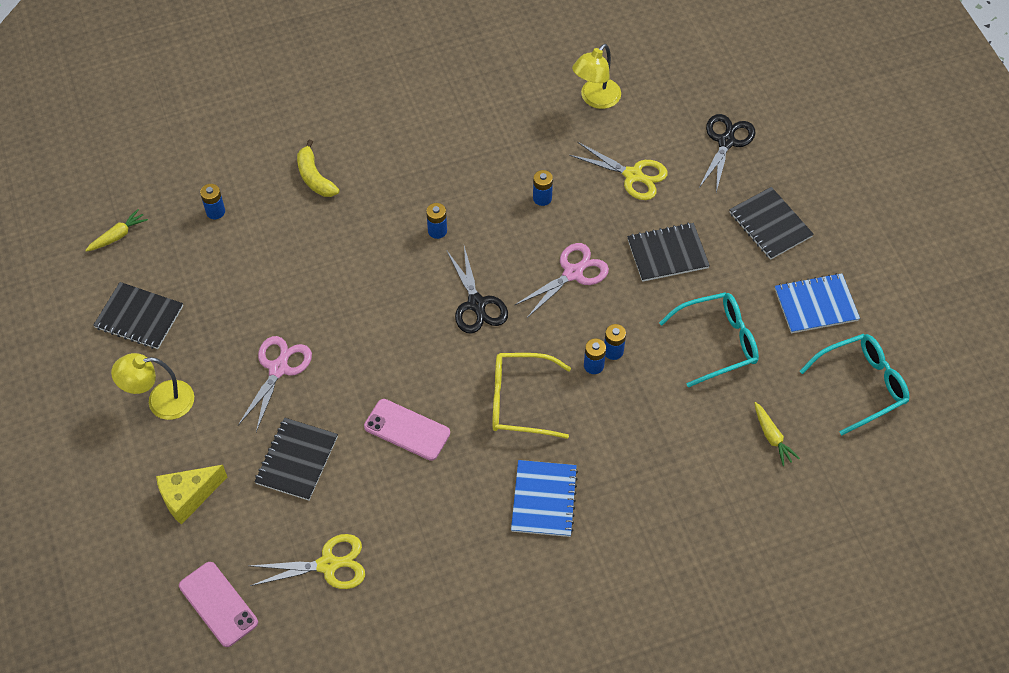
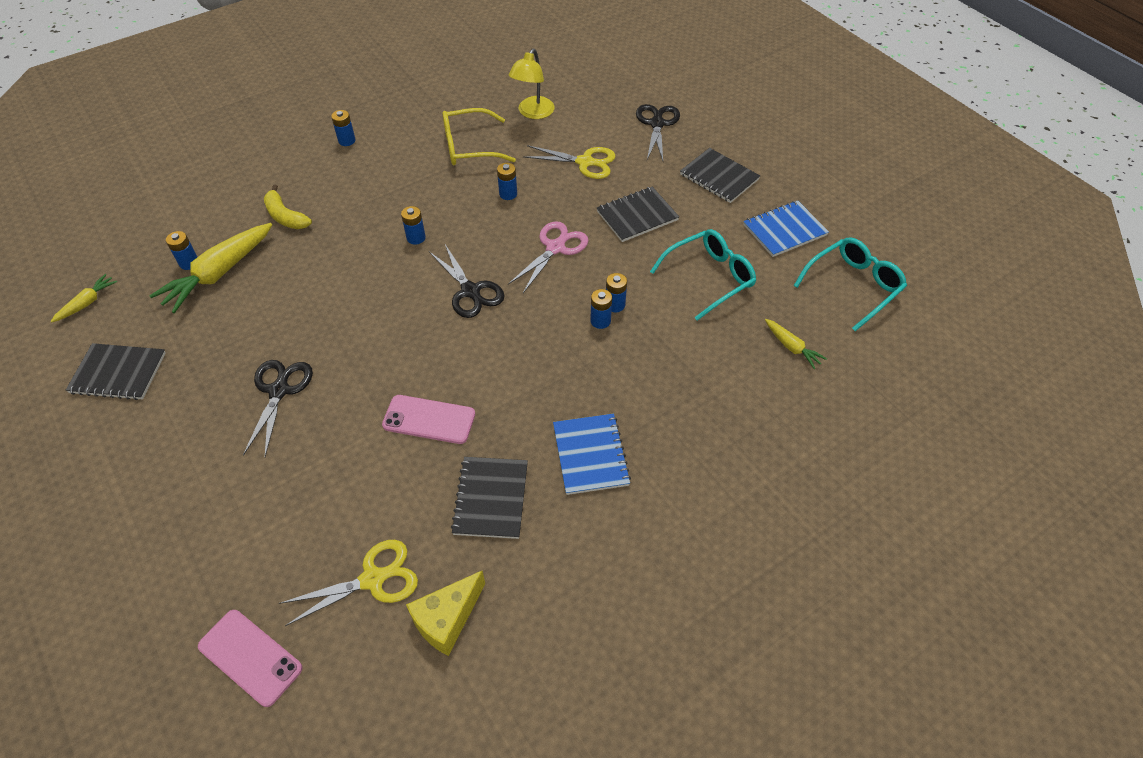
camera: 15 degrees left, 5 degrees down
(161, 401) = (152, 450): yellow lamp -> none
(188, 497) = (197, 544): yellow cheese -> yellow cheese (447, 619)
(241, 230) = (218, 274): none -> yellow carrot
(278, 369) = (279, 391): pink scissors -> black scissors
(297, 460) = (316, 476): black notebook -> black notebook (491, 498)
(392, 95) = (347, 141): none -> blue battery
(519, 401) = (538, 368): yellow glasses -> yellow glasses (469, 147)

